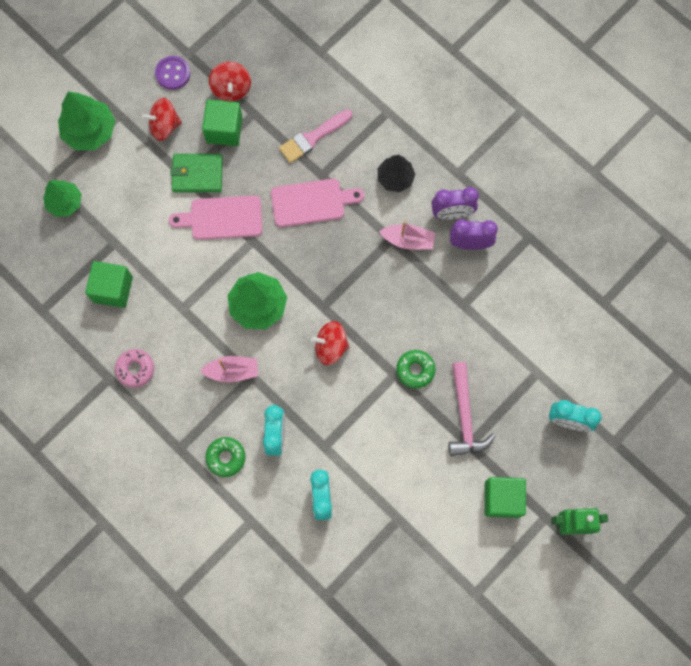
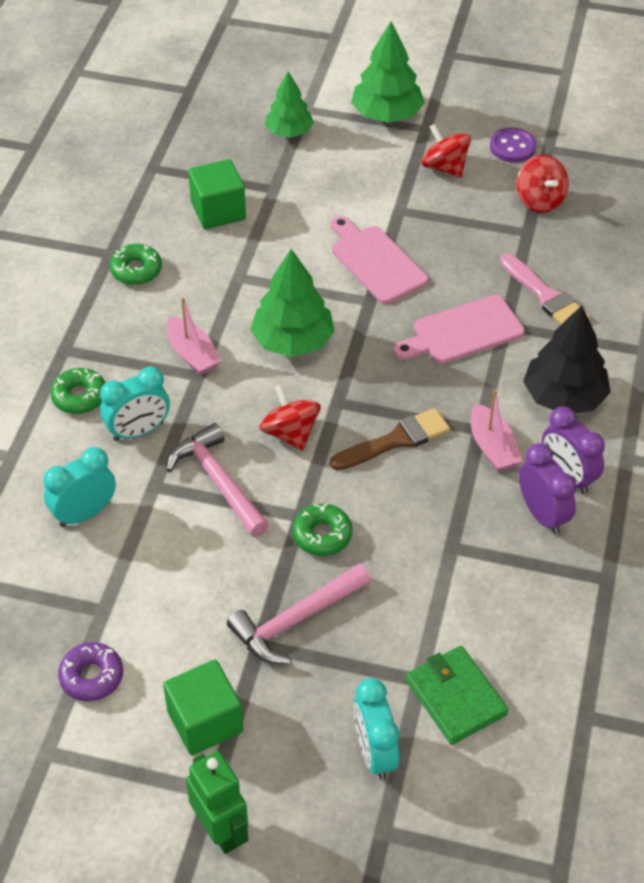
camera: 60 degrees right, 25 degrees down
(135, 369) = (136, 270): pink donut -> green donut
(197, 174) = (411, 218): green wallet -> green wallet (455, 697)
(224, 130) = (484, 216): green cube -> none
(231, 89) = (539, 200): red spinning top -> red spinning top turned 75 degrees counterclockwise
(312, 202) = (462, 332): pink cutting board -> pink cutting board turned 105 degrees clockwise
(313, 137) = (545, 296): pink brush -> pink brush turned 150 degrees counterclockwise
(343, 408) = (218, 481): none -> pink hammer
(371, 290) = (395, 440): none -> brown brush
(395, 178) = (564, 397): black tree -> black tree, size x1.51
(440, 547) = (92, 676): none -> purple donut

